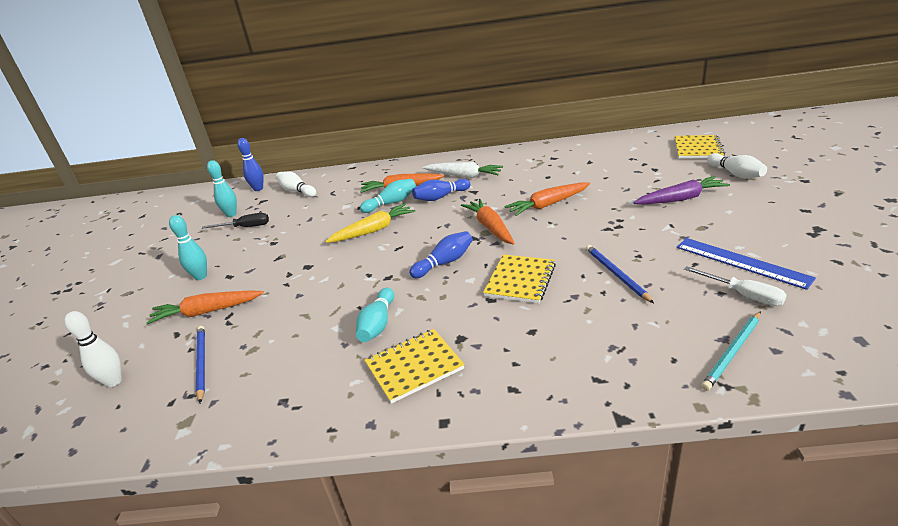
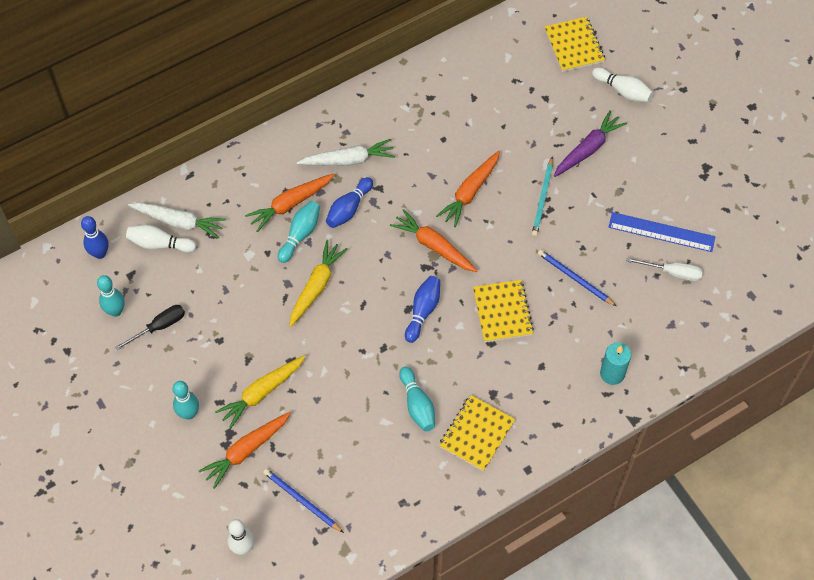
camera: 35 degrees left, 30 degrees up
(263, 279) = (262, 393): none -> yellow carrot
(320, 184) = (179, 222): none -> white carrot
(616, 362) = (612, 374): none -> turquoise candle
(732, 352) = (680, 336): turquoise pencil -> turquoise pencil (542, 199)

